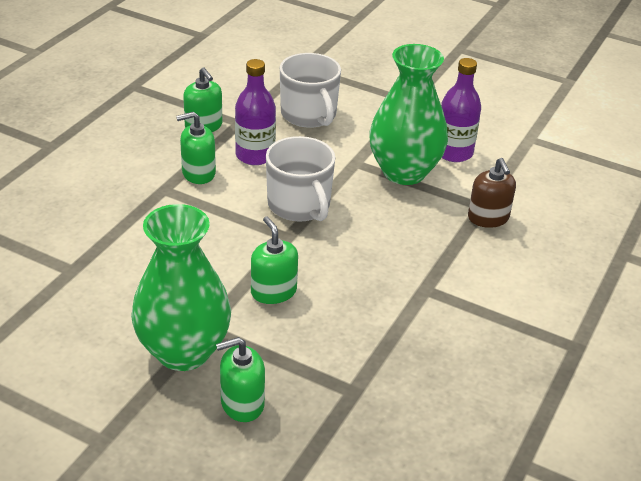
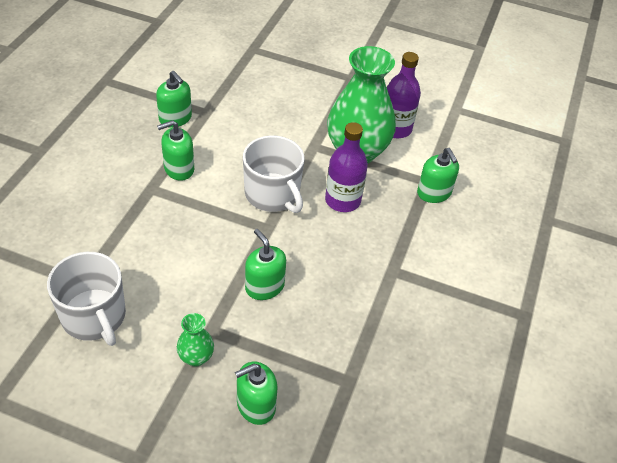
camera: 10 degrees left, 10 degrees up
(183, 351) = (196, 357): green vase -> green vase, size x0.43
(255, 155) = (226, 146): purple bottle -> purple bottle (342, 200)
(309, 114) = (266, 99): white mug -> white mug (94, 317)
(488, 218) = (434, 193): brown soap dispenser -> green soap dispenser

